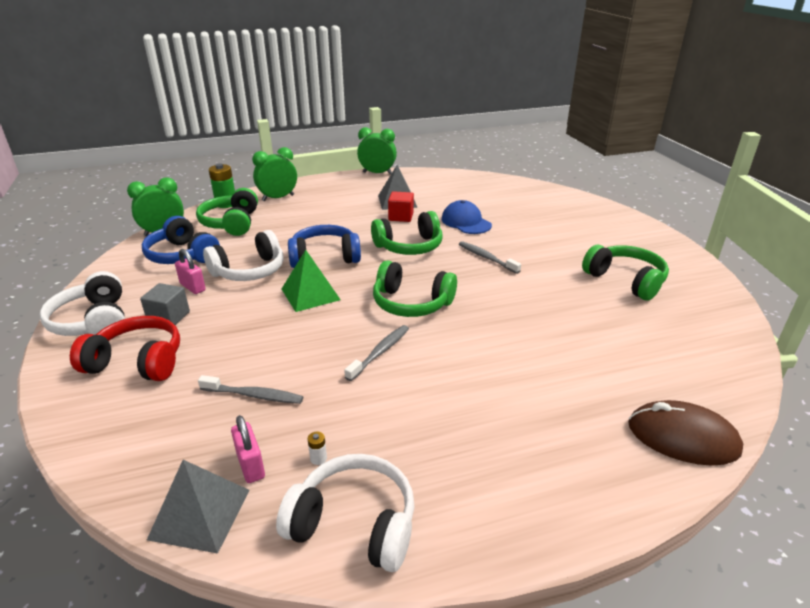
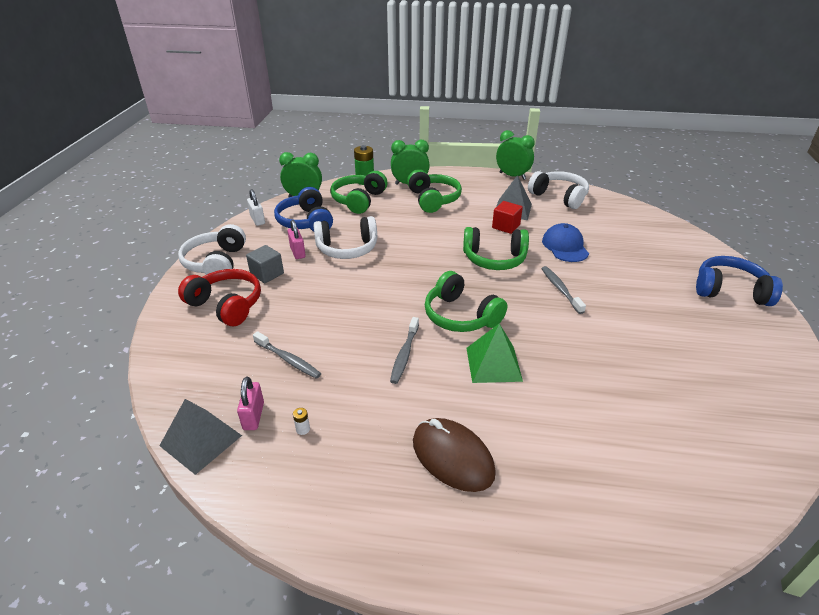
camera: 25 degrees right, 5 degrees up
(119, 266) = (257, 220): none -> white padlock
(310, 294) = (381, 283): green pyramid -> green pyramid (493, 364)
(325, 257) = (414, 251): blue headphones -> blue headphones (730, 291)
(354, 524) = (296, 493): white headphones -> white headphones (559, 197)
(379, 352) = (404, 354): grey toothbrush -> grey toothbrush turned 135 degrees clockwise
(625, 280) = (692, 353): green headphones -> green headphones (433, 199)
(682, 437) = (632, 535): brown mouse -> brown mouse (452, 457)

